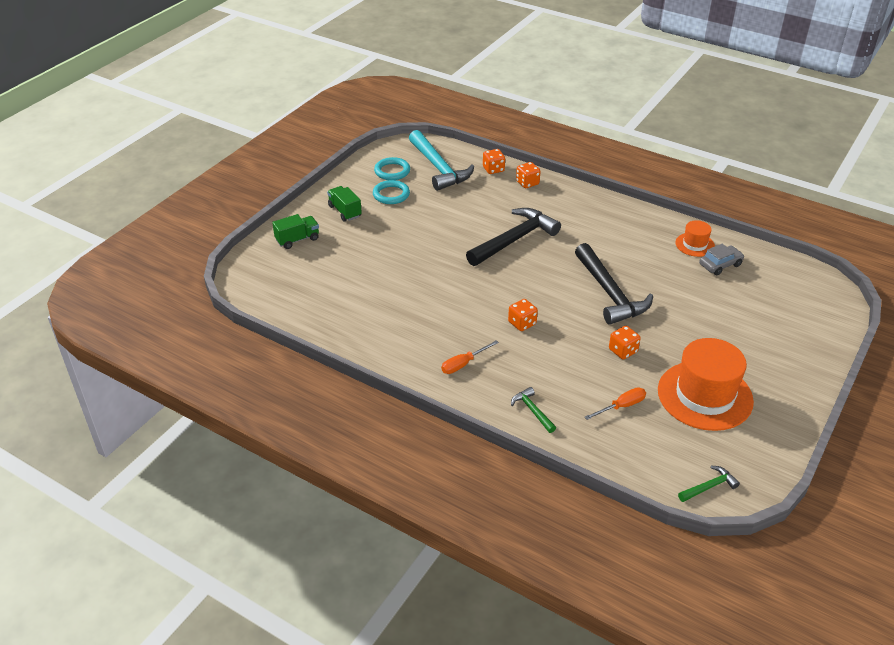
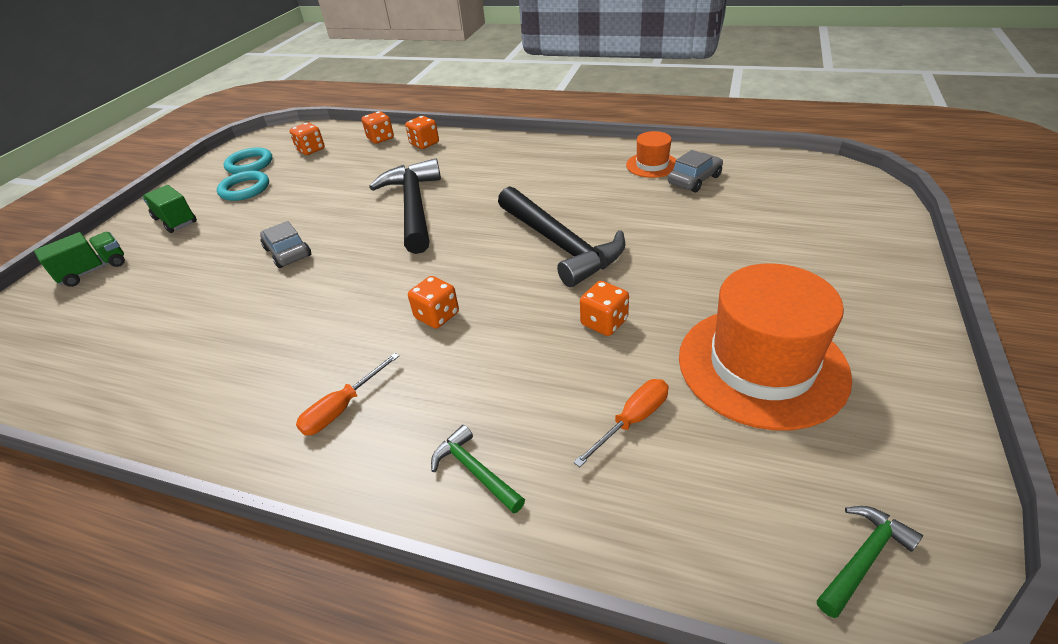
camera: 10 degrees left, 0 degrees up
(426, 256) = (288, 252): none -> grey car
(438, 168) = (311, 150): turquoise hammer -> orange dice
(514, 240) = (414, 207): black hammer -> black hammer turned 45 degrees counterclockwise

